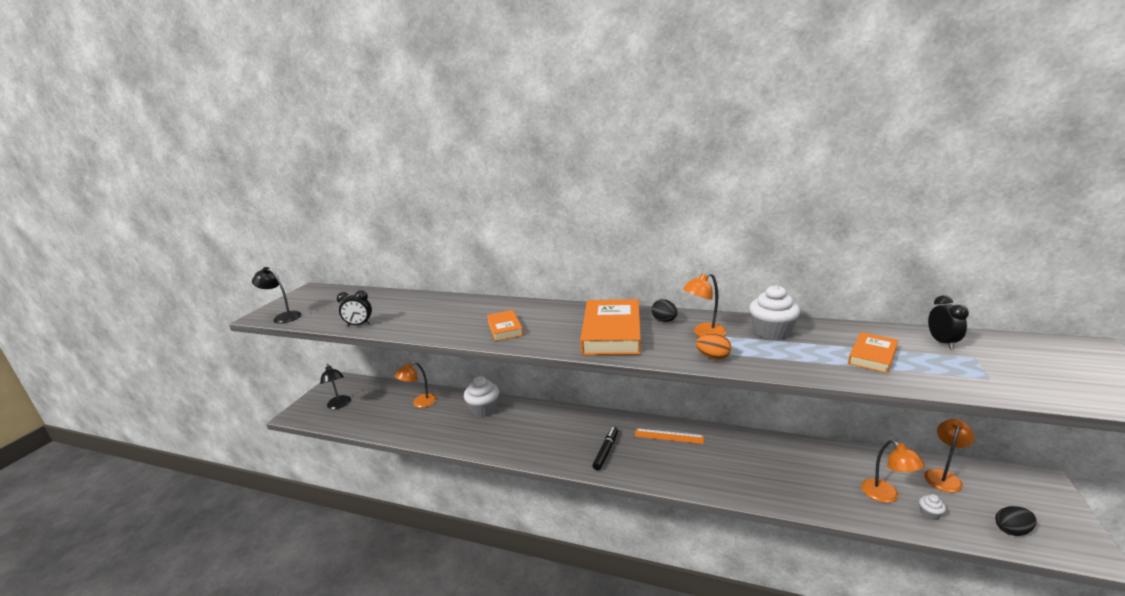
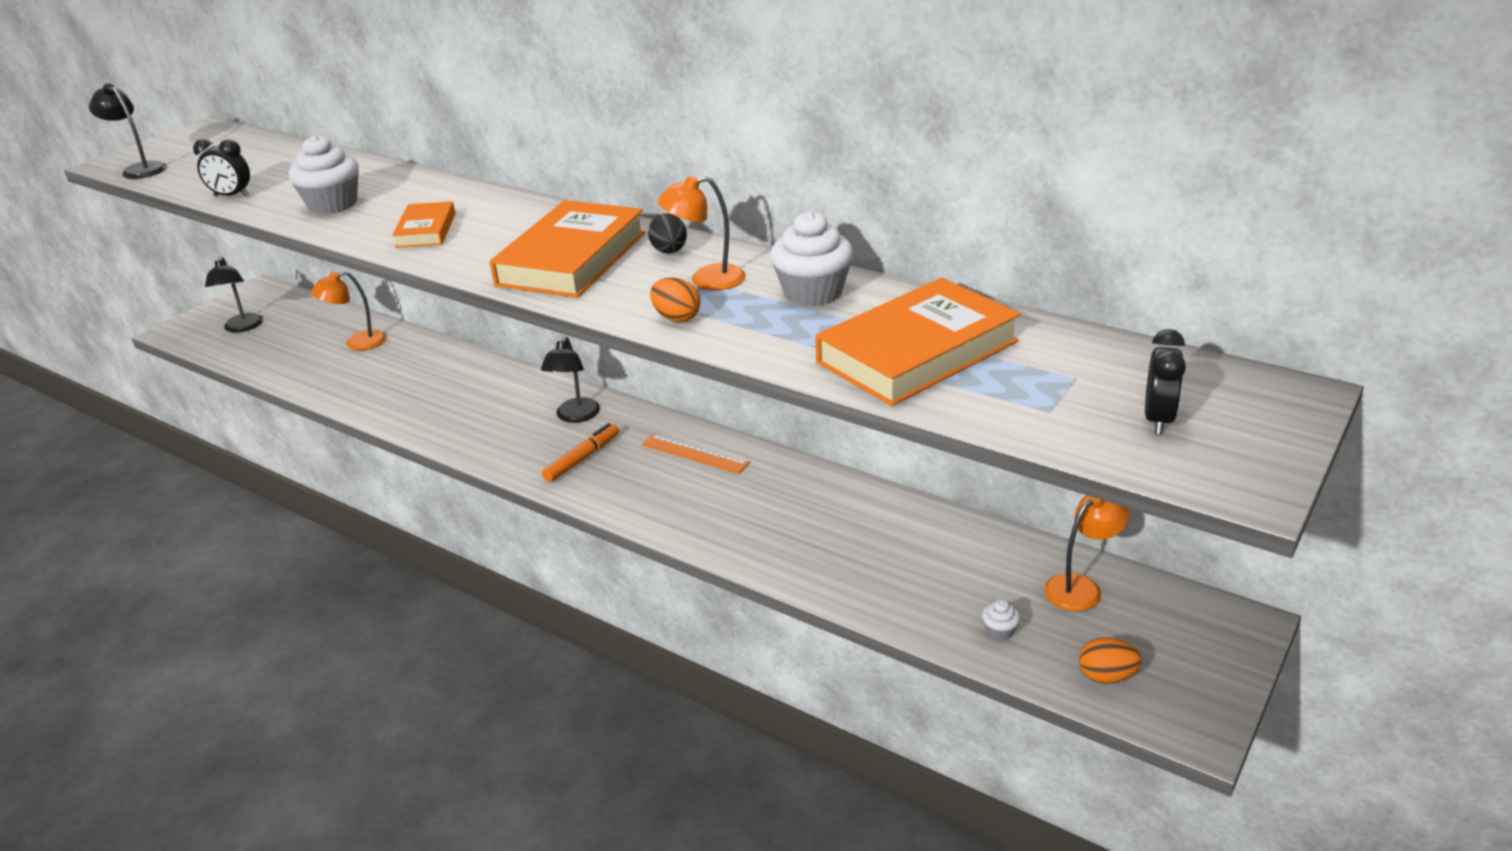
camera: 15 degrees right, 10 degrees up
(484, 409) = (445, 367): white cupcake -> white cupcake (333, 204)
(583, 426) = (575, 416): none -> black lamp
(606, 451) = (582, 458): black marker -> orange marker
(872, 356) = (917, 352): orange book -> orange book, size x1.87
(886, 495) = (957, 595): orange lamp -> none
(942, 342) = (1058, 349): black clock -> black clock (1158, 420)
(1012, 530) = (1106, 676): black egg -> orange egg

